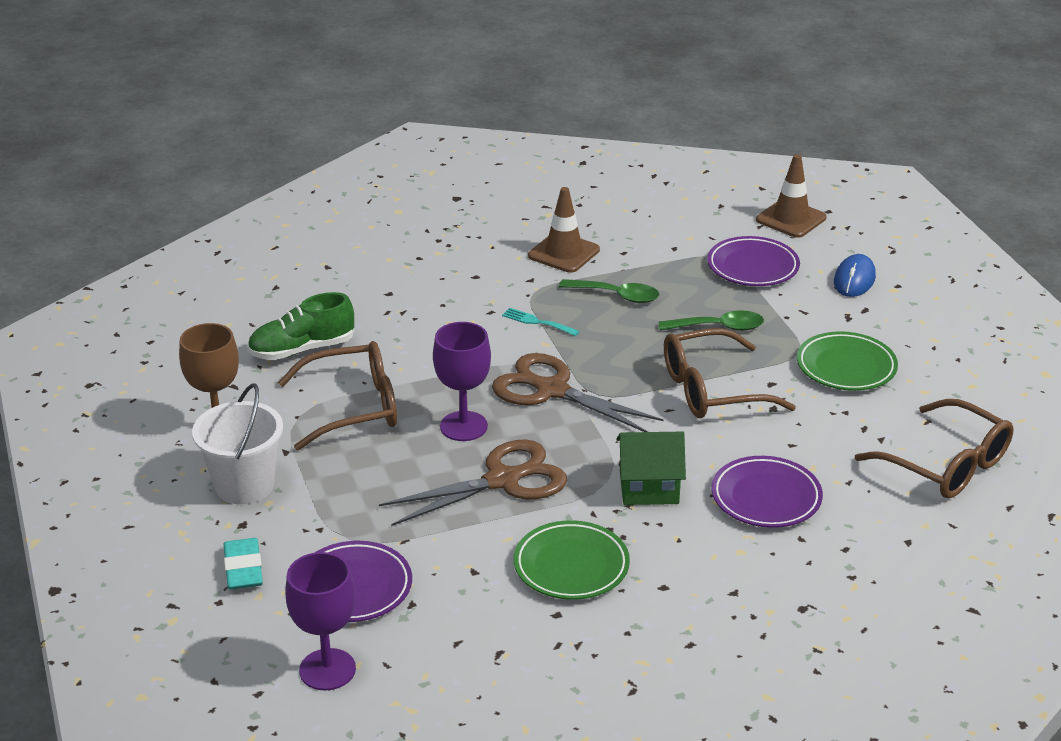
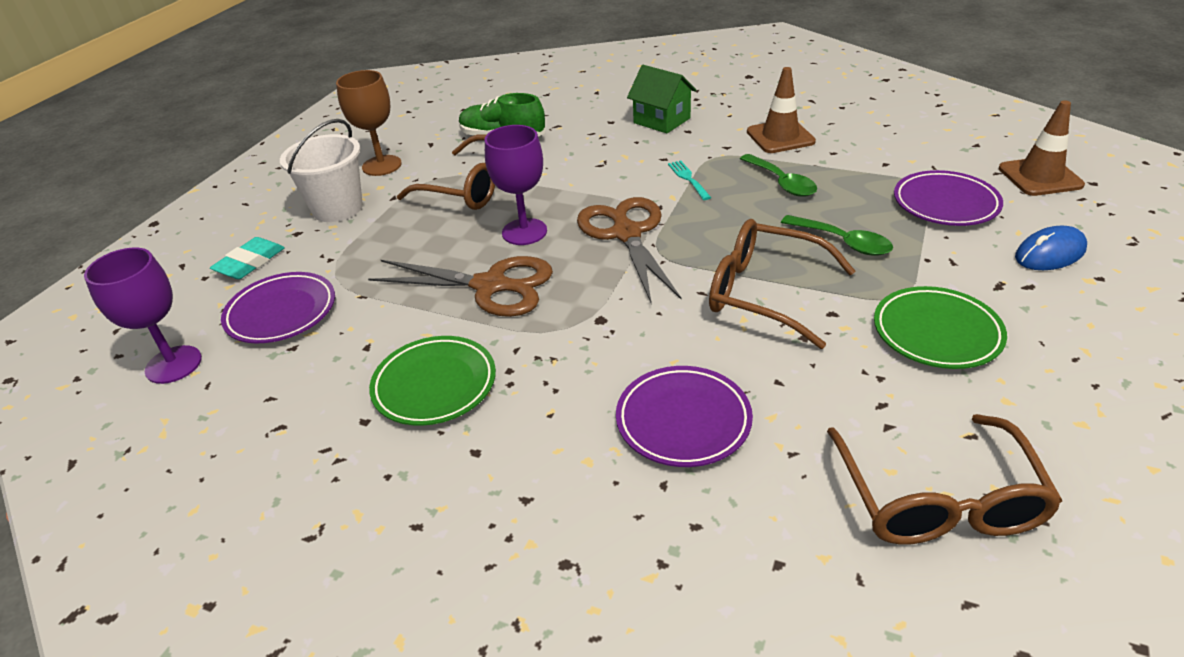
camera: 45 degrees right, 5 degrees up
(649, 488) = (590, 352): green house -> green house (662, 120)

